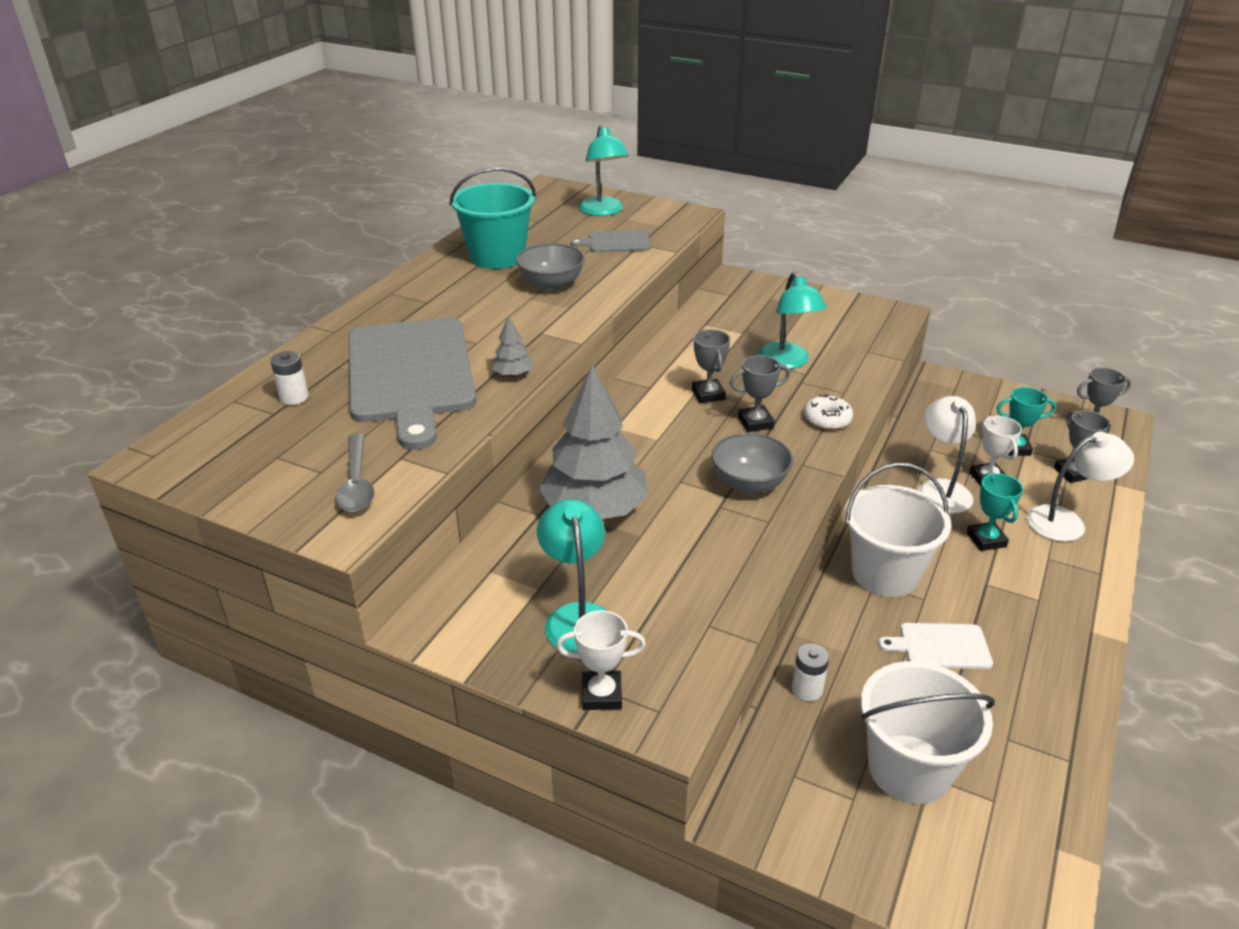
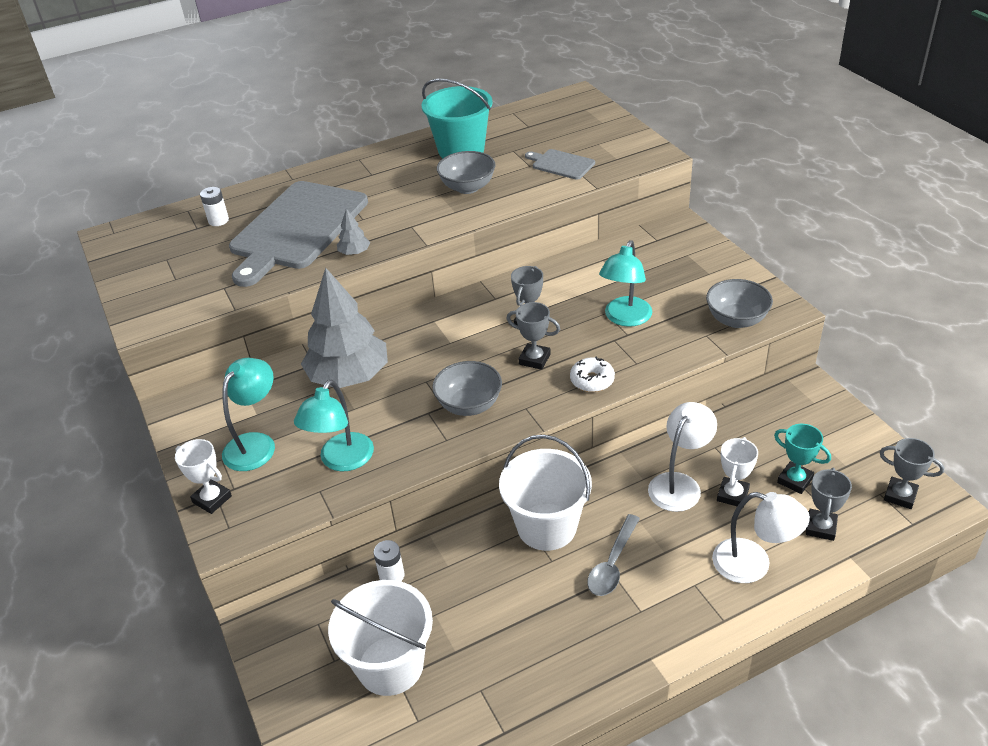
camera: 40 degrees right, 5 degrees up
(356, 483) = (183, 295): grey spoon -> grey spoon (612, 564)
(603, 211) = (589, 131): turquoise lamp -> turquoise lamp (341, 461)
(874, 332) = (736, 319): none -> grey bowl
(941, 646) = (518, 601): white cutting board -> none
(986, 540) = (661, 543): turquoise trophy -> none

